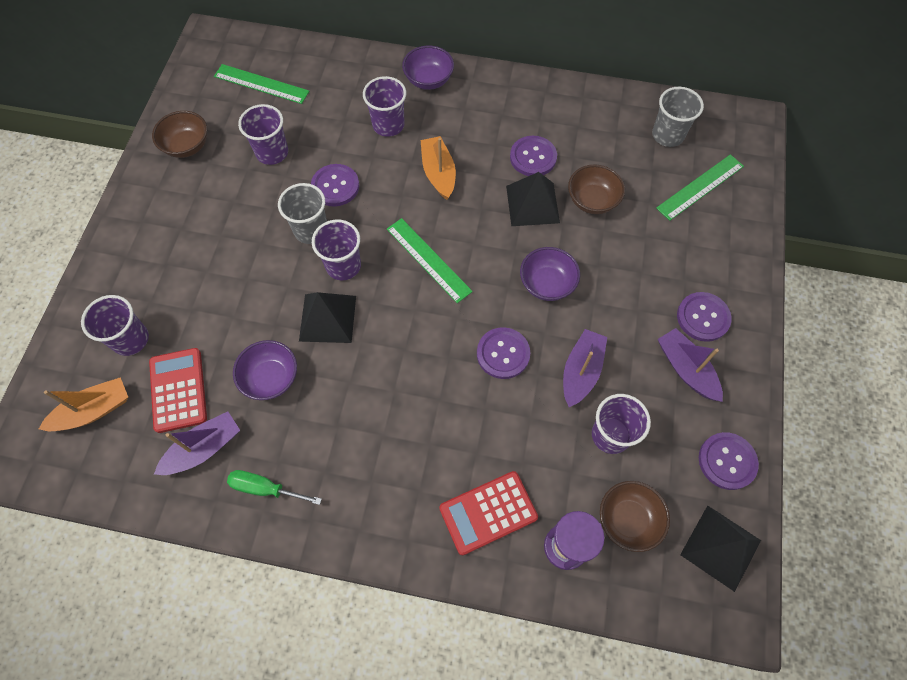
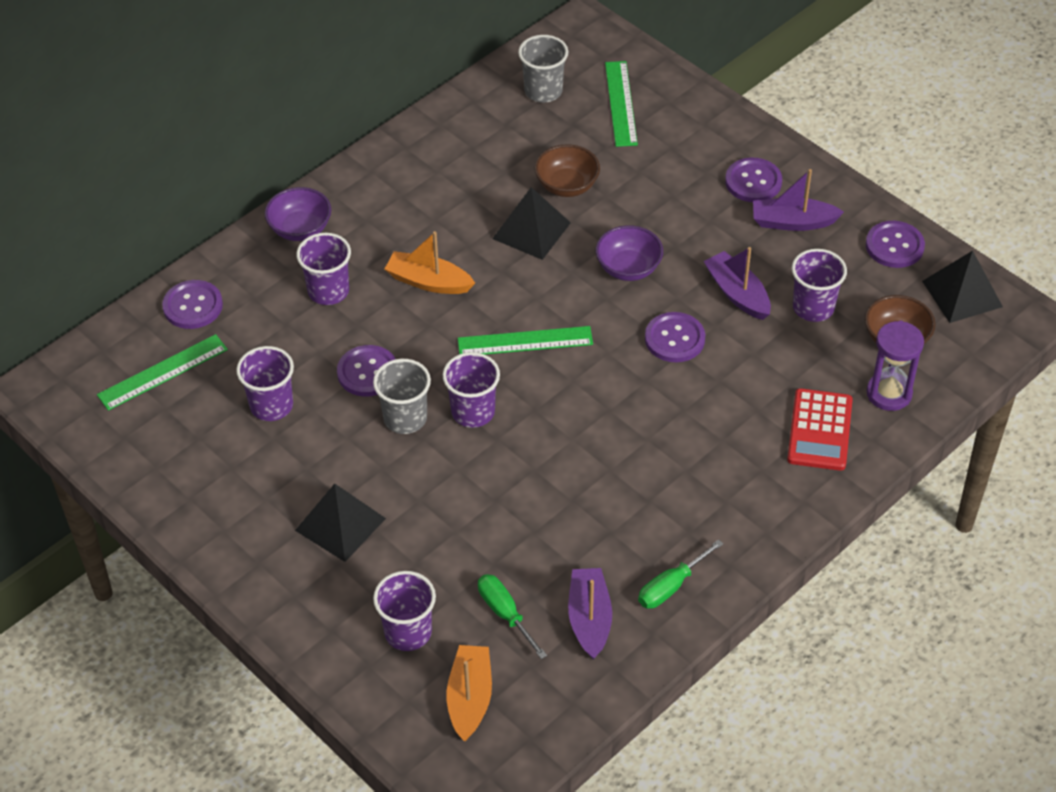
camera: 55 degrees left, 15 degrees down
(178, 390) = (505, 614): red calculator -> green screwdriver
(187, 146) = (188, 478): brown bowl -> none
(271, 378) = (554, 530): purple bowl -> none
(328, 318) = (524, 453): black pyramid -> black pyramid (340, 524)
(533, 157) = (477, 200): purple button -> purple button (193, 306)

